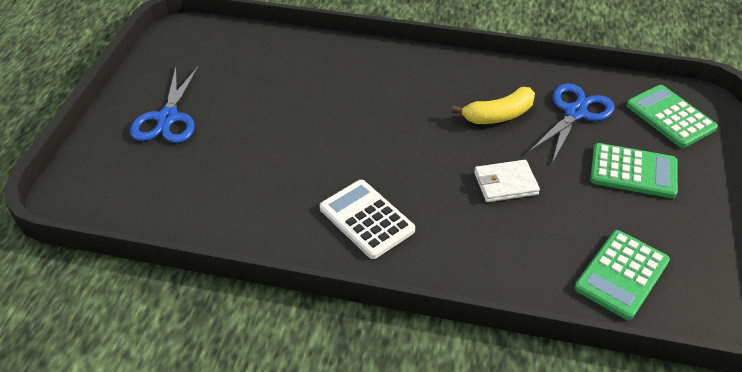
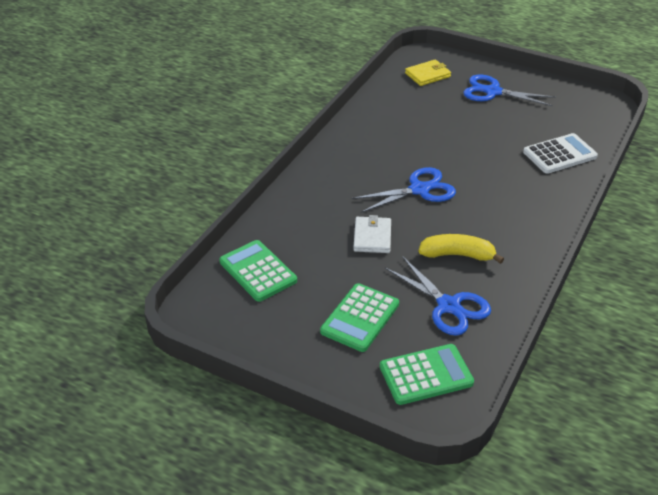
camera: 105 degrees right, 5 degrees down
(128, 185) = (427, 75): none -> yellow wallet
(366, 219) = (361, 163): white calculator -> white calculator (559, 154)
(401, 157) = (419, 190): none -> blue scissors
(499, 115) = (457, 255): yellow banana -> yellow banana turned 105 degrees clockwise

